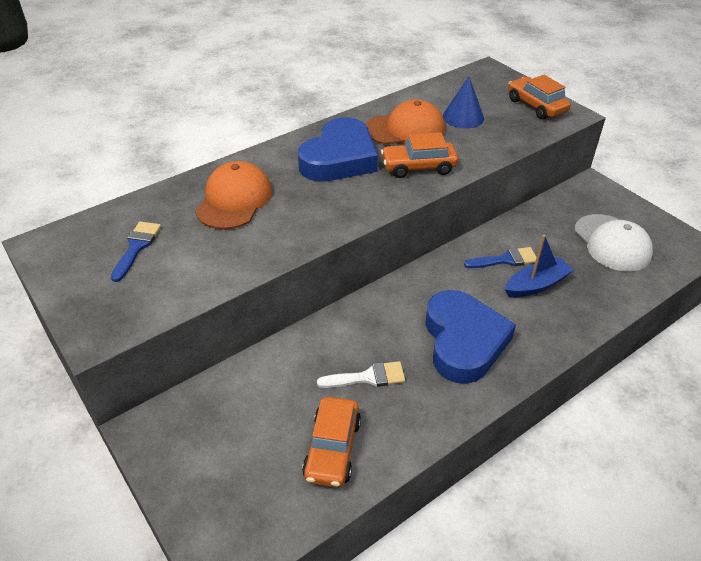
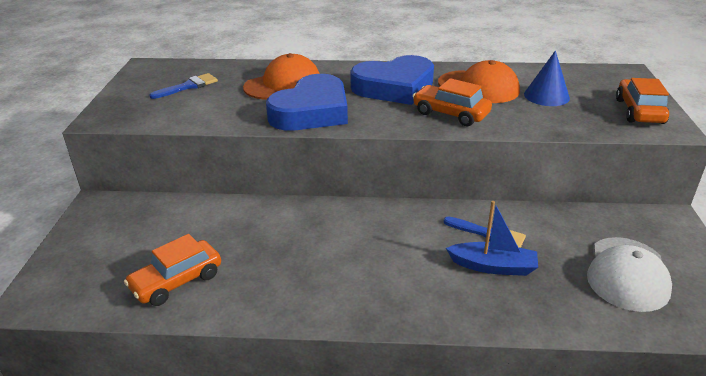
camera: 40 degrees right, 10 degrees down
(368, 377) = (262, 253): white brush -> none
(463, 341) = (367, 271): blue heart -> blue heart (312, 111)

